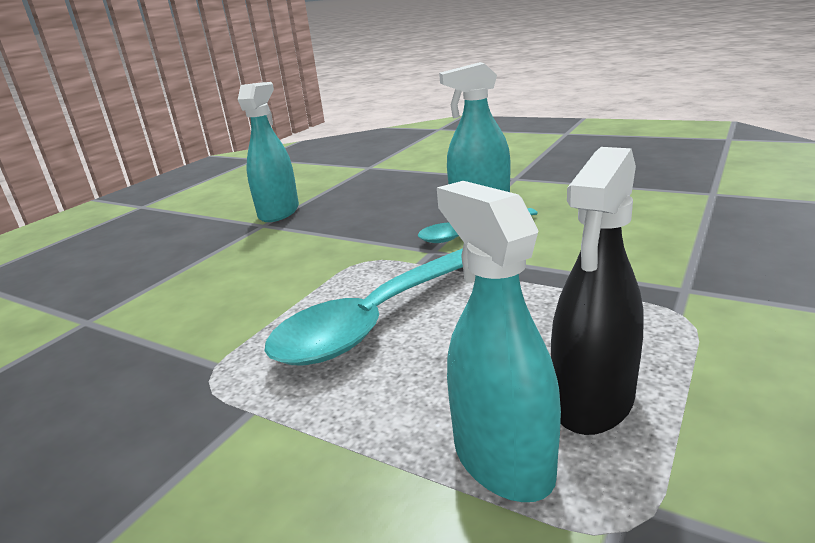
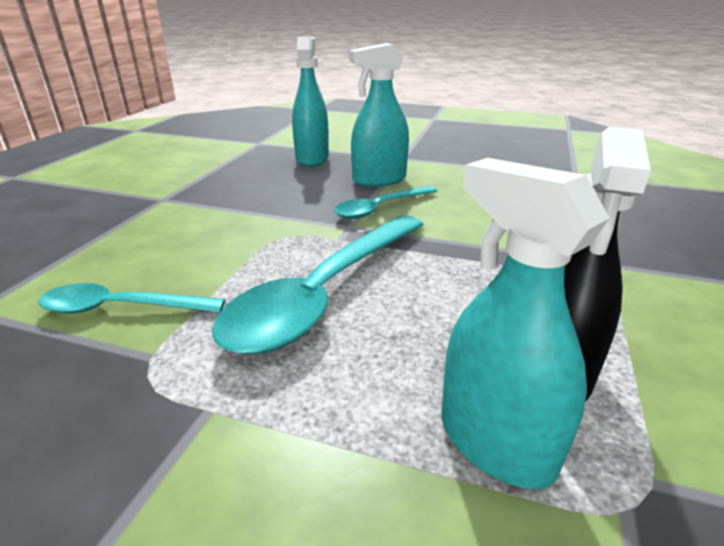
camera: 15 degrees left, 5 degrees up
(202, 323) = (121, 308): none -> turquoise spoon
(279, 212) = (177, 186): turquoise spray bottle -> turquoise spray bottle (312, 158)

